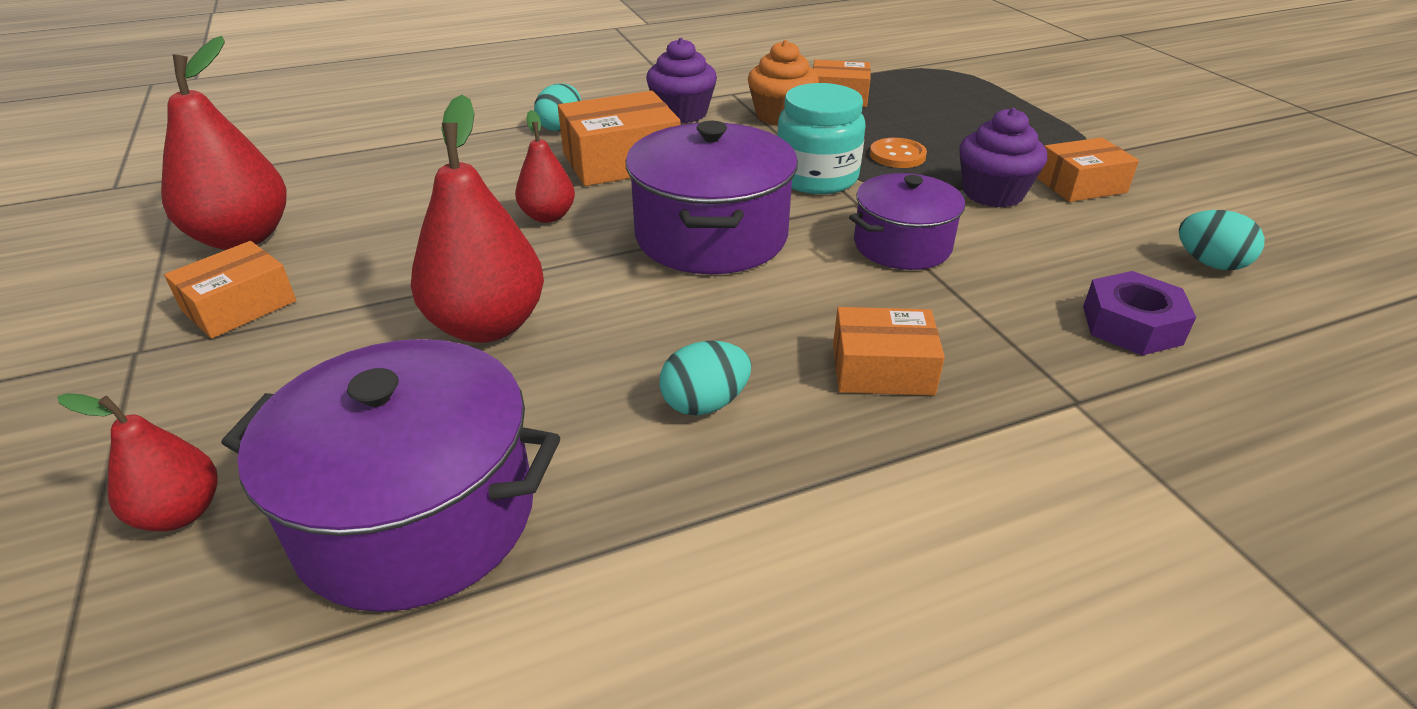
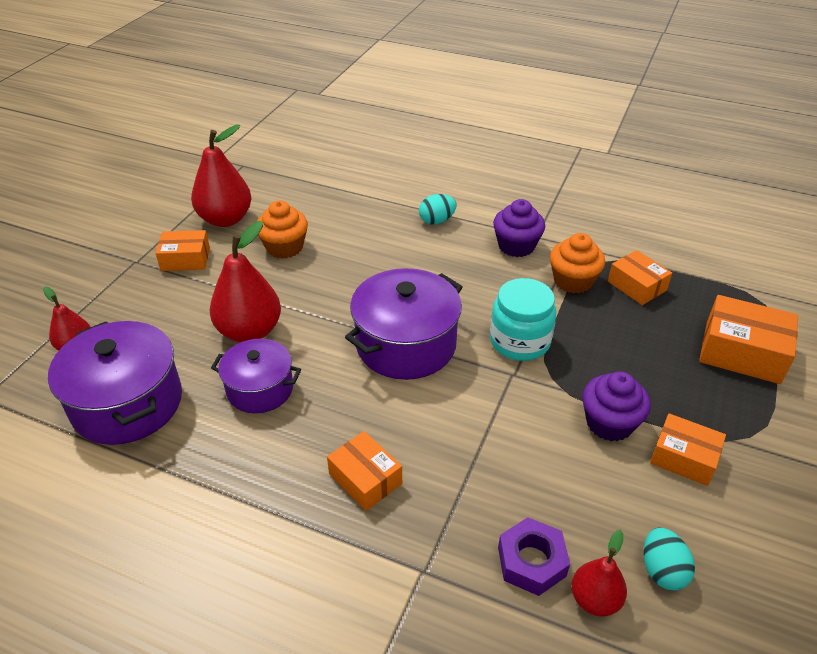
camera: 45 degrees right, 5 degrees up
(394, 226) = (284, 247): none -> orange cupcake
(548, 216) = (351, 282): red pear -> red pear (594, 599)
(621, 161) = (433, 264): orange box -> orange box (742, 352)
(705, 403) = (272, 435): turquoise egg -> none
(897, 155) = (596, 356): orange button -> none
(902, 245) = (492, 419): purple pot -> purple pot (260, 389)

